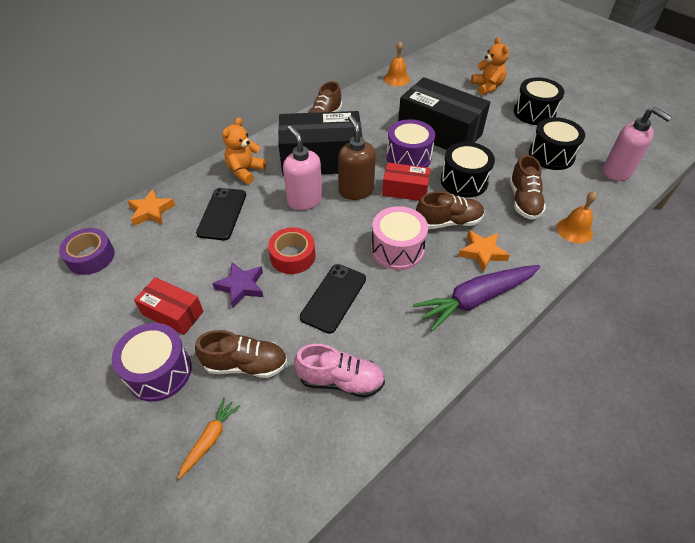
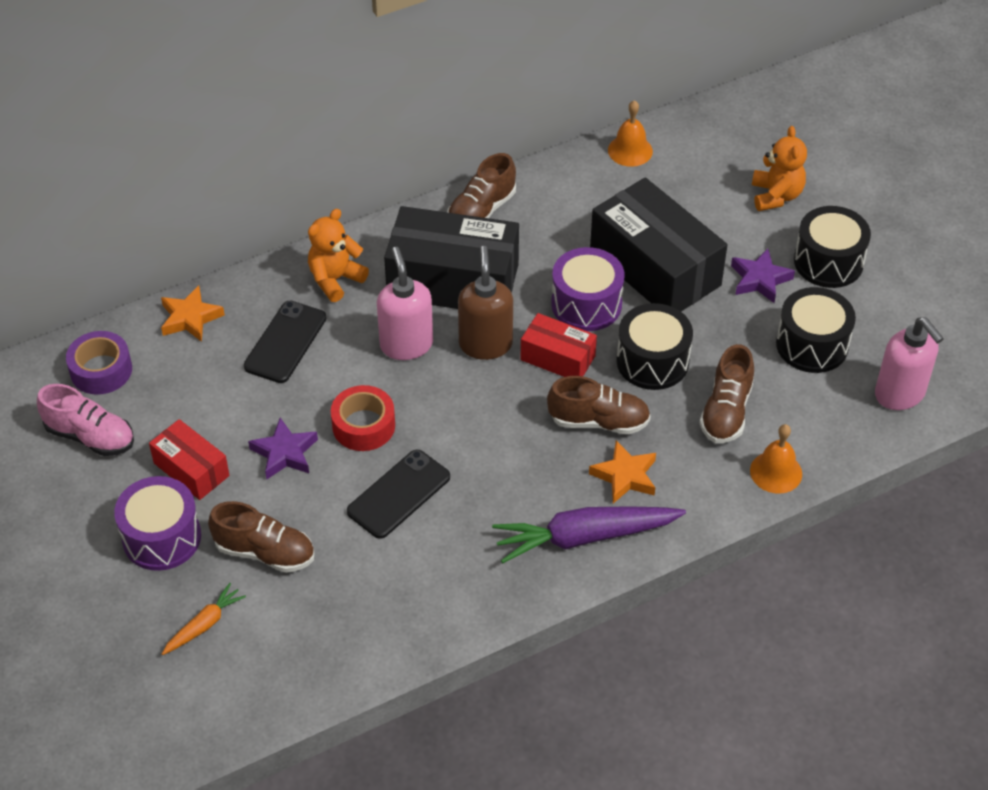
camera: 15 degrees right, 0 degrees up
(340, 380) = (372, 596): pink shoe -> pink shoe (90, 436)
(397, 249) = (509, 446): pink drum -> none
(502, 127) = (760, 279): none -> purple star

